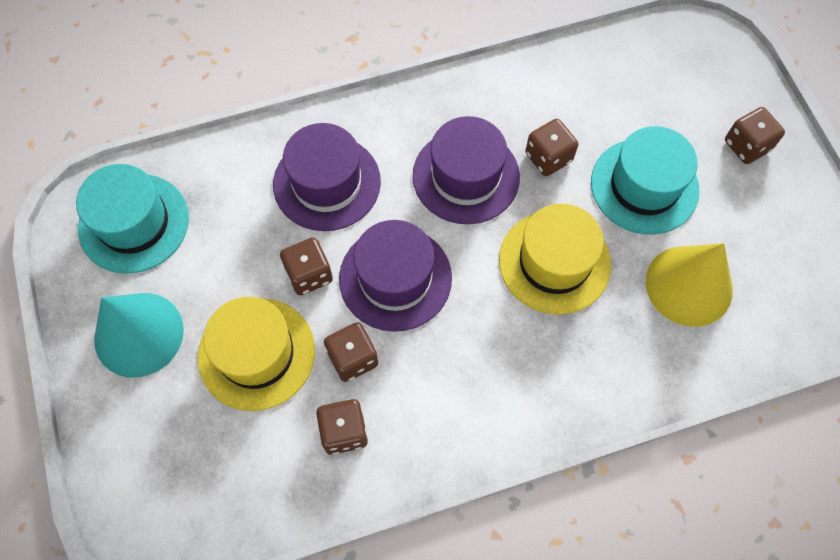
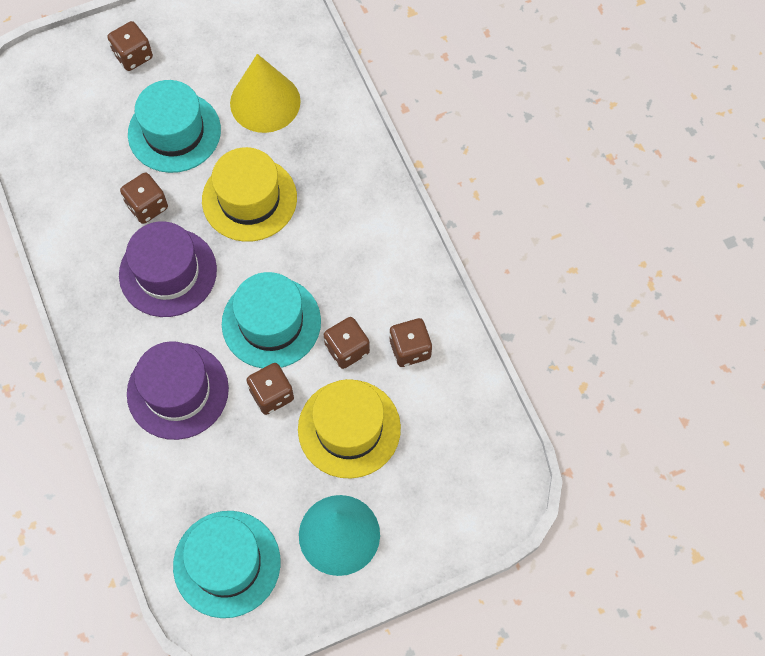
camera: 95 degrees left, 0 degrees up
(395, 278) = (271, 322): purple hat -> turquoise hat

